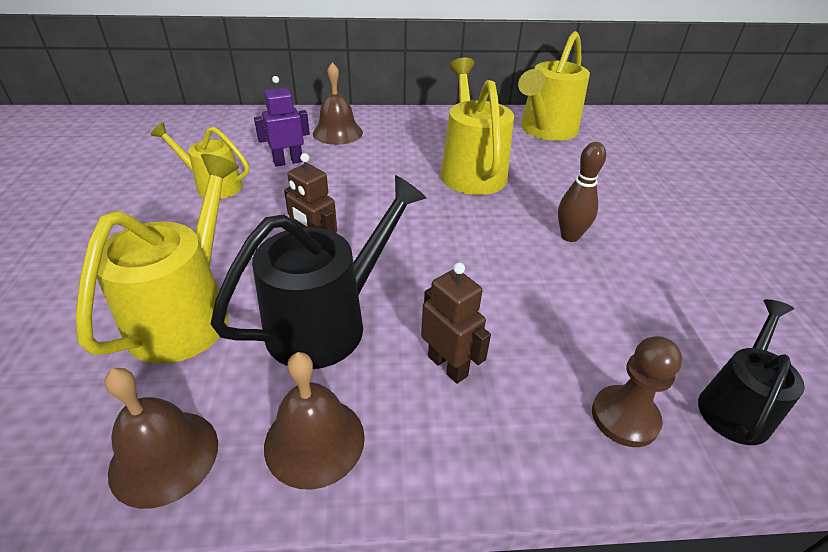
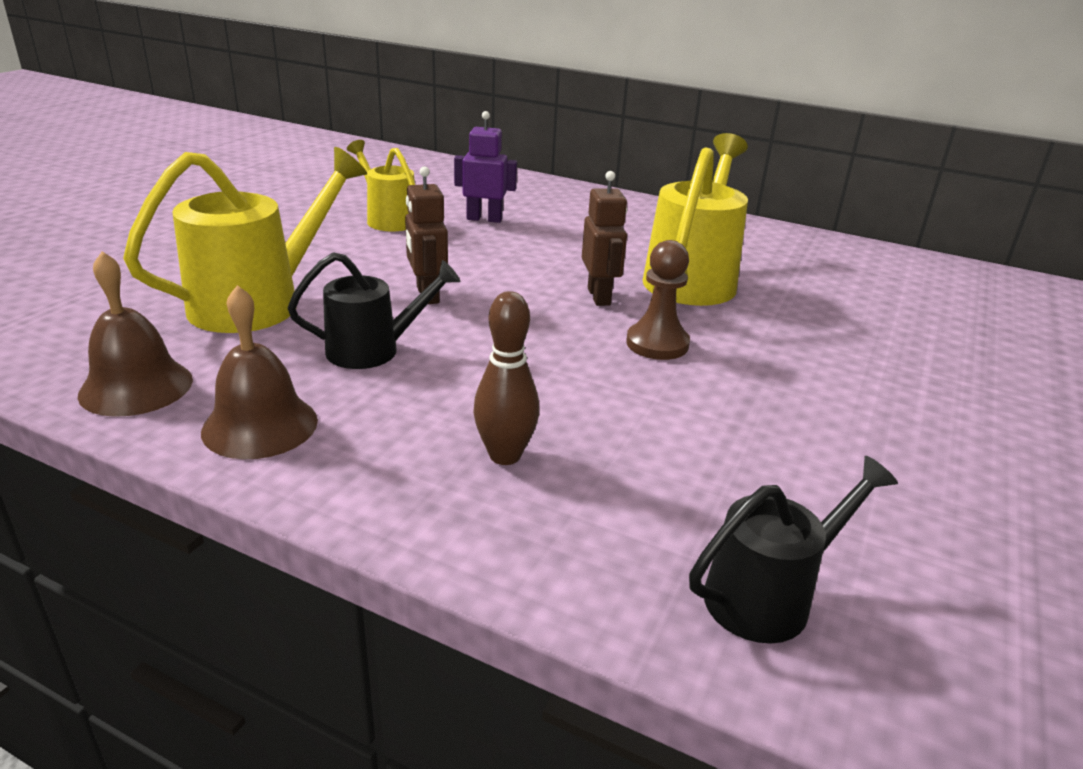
camera: 30 degrees right, 10 degrees down
(328, 321) = (374, 350): black watering can -> black watering can, size x0.61
(337, 132) = (569, 207): brown bell -> none
(448, 366) = (450, 424): brown robot -> brown robot (599, 296)
(545, 131) = (853, 267): yellow watering can -> none
(569, 236) = (747, 372): brown bowling pin -> brown bowling pin (505, 455)
(624, 417) = (599, 542): brown pawn -> brown pawn (657, 344)

